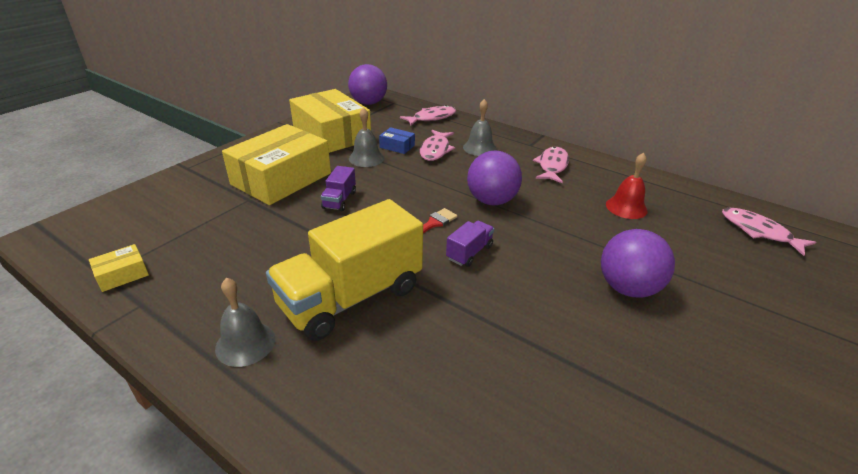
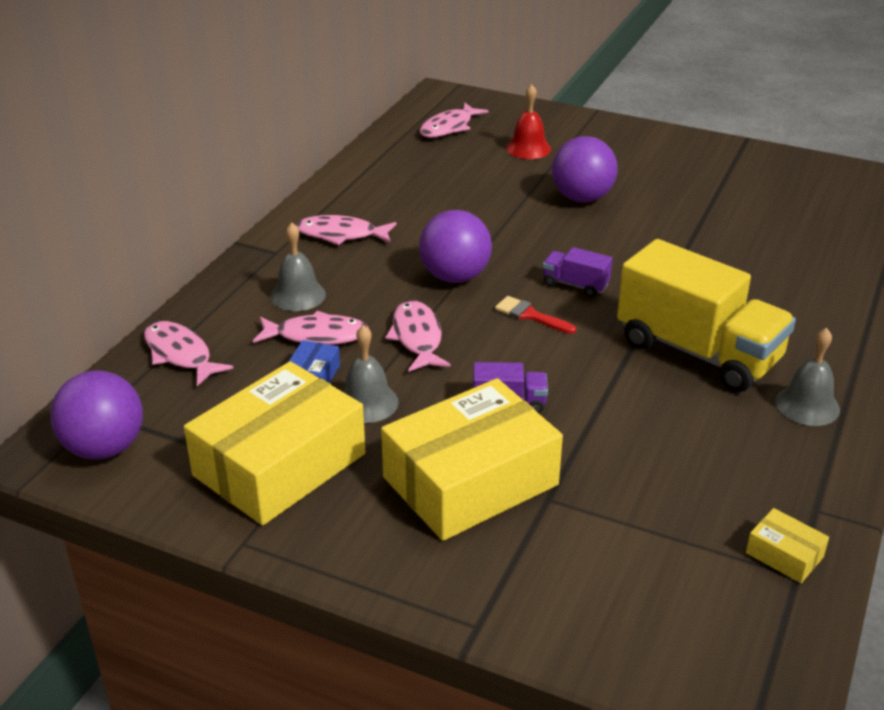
camera: 100 degrees left, 0 degrees up
(281, 179) = (470, 481): yellow box -> yellow box turned 60 degrees counterclockwise
(422, 179) = (417, 337): none -> pink fish
(626, 207) = (431, 190): red bell -> red bell (528, 148)

